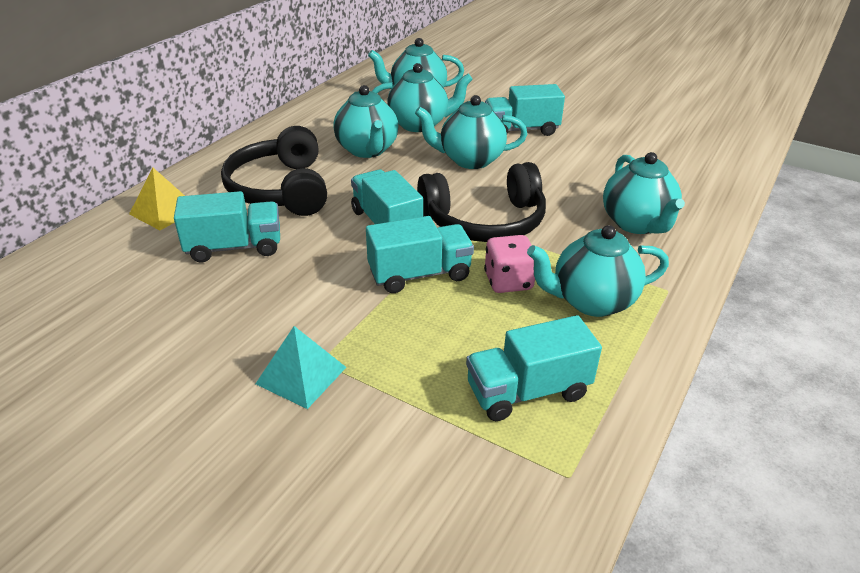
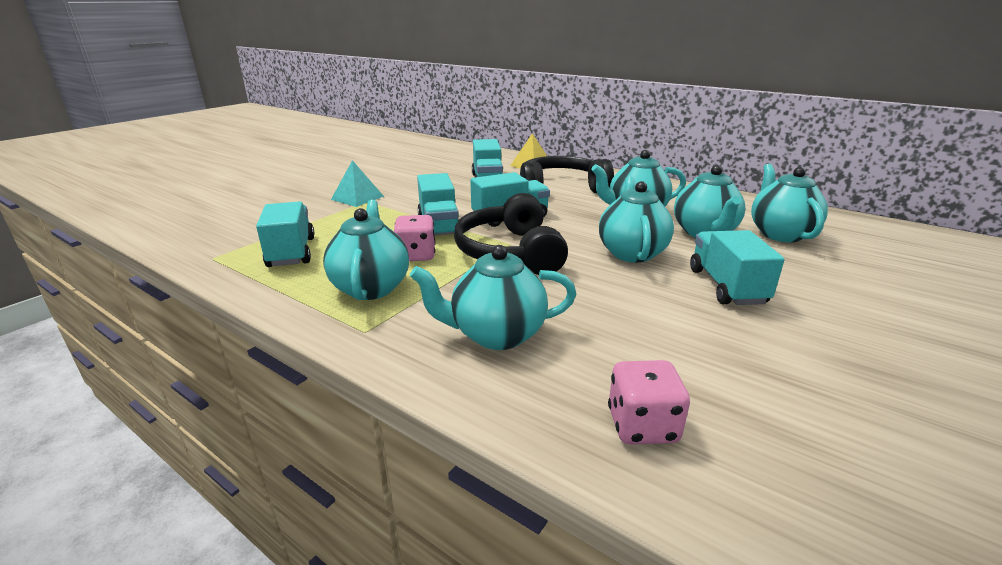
camera: 95 degrees right, 10 degrees down
(698, 175) = (642, 426): none -> pink dice

